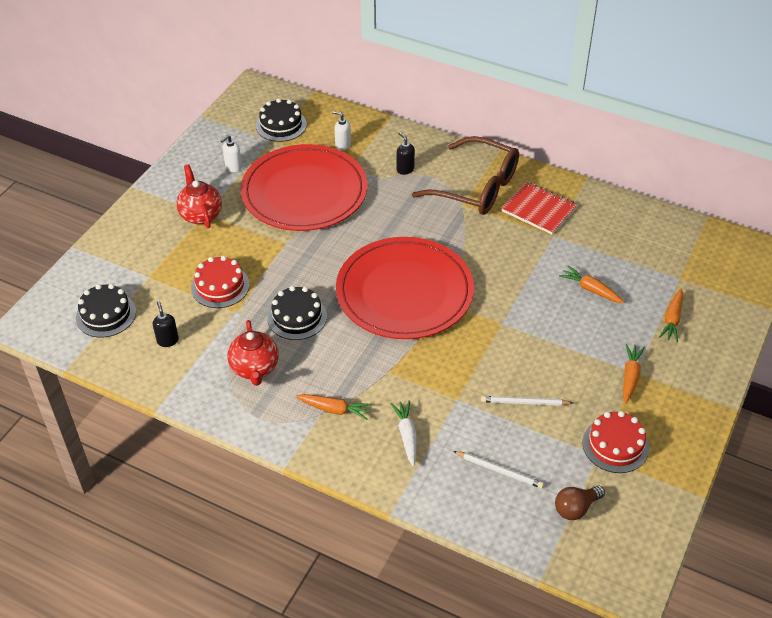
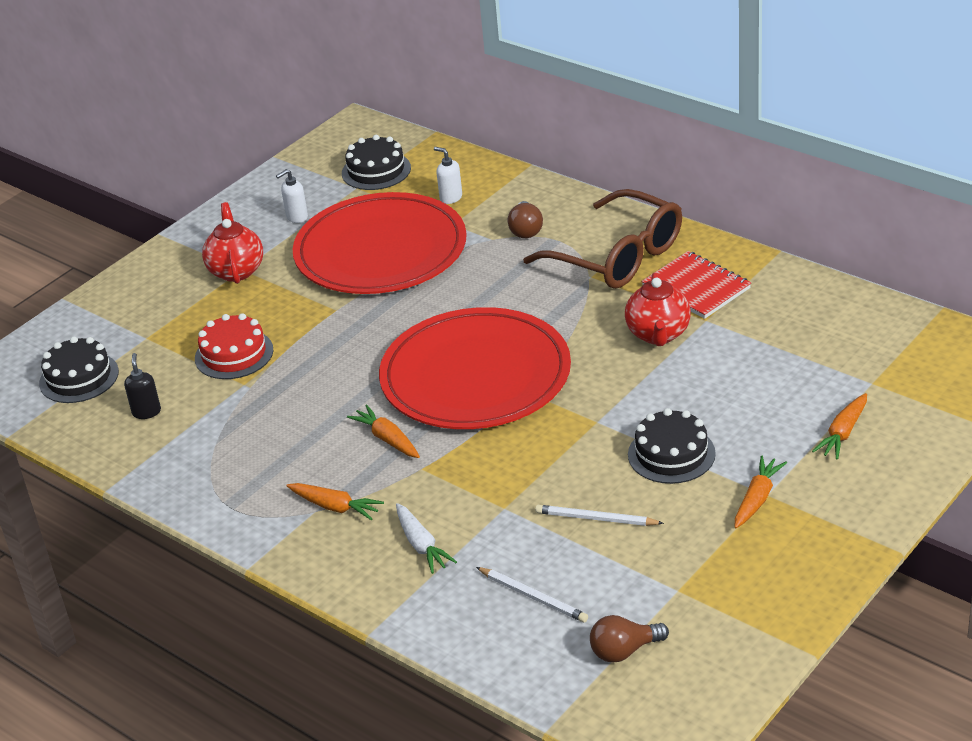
camera: 15 degrees right, 10 degrees down
(255, 368) = (247, 452): red teapot -> red teapot (658, 335)
(297, 317) = (322, 396): black cake -> black cake (671, 454)
(405, 169) = (526, 230): black soap dispenser -> brown light bulb
(407, 435) = (421, 545): white carrot -> white carrot turned 150 degrees clockwise
(591, 289) = (737, 389): orange carrot -> orange carrot (387, 439)
(615, 445) = (707, 580): red cake -> none

